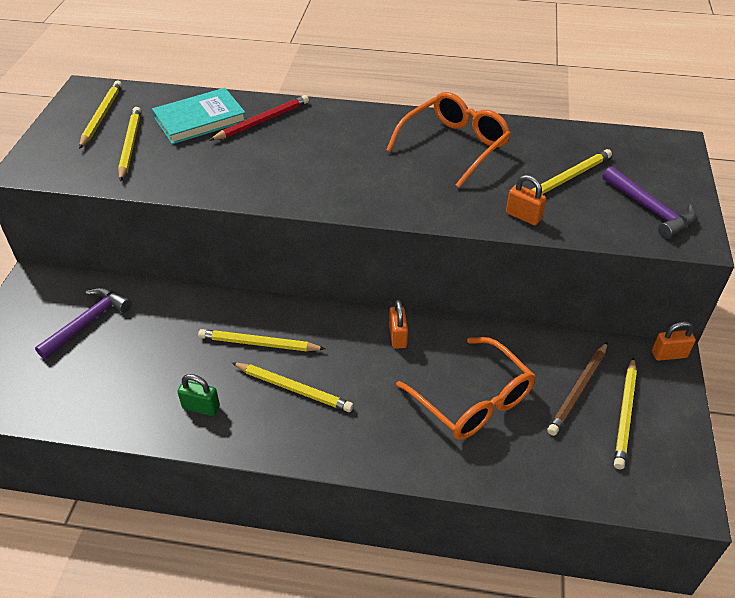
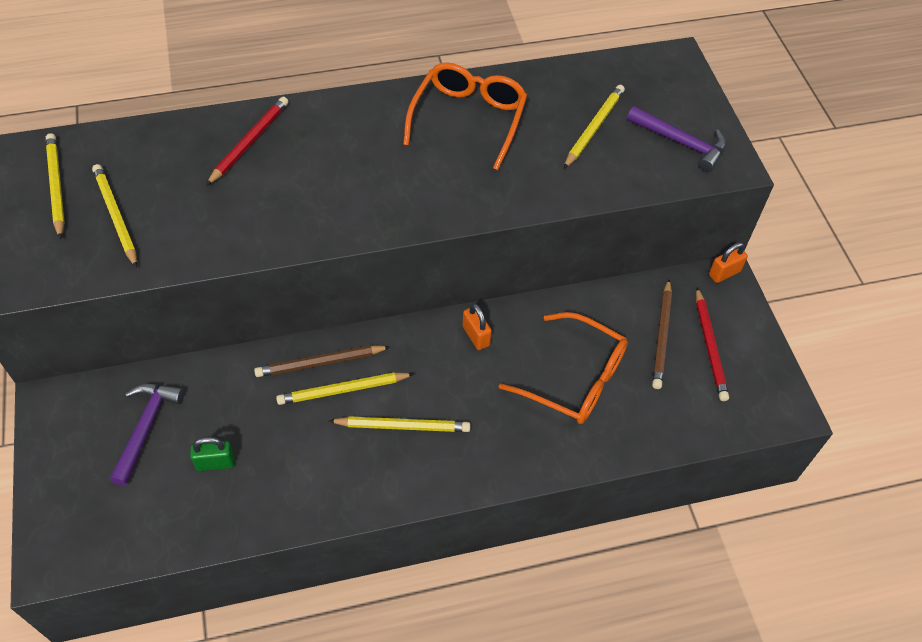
camera: 25 degrees left, 10 degrees up
(200, 119) = (177, 159): turquoise book -> none
(201, 407) = (321, 478): green padlock -> green padlock (215, 463)
(252, 317) = (320, 363): none -> brown pencil
(523, 216) = (572, 185): orange padlock -> none
(625, 414) = (709, 346): yellow pencil -> red pencil

